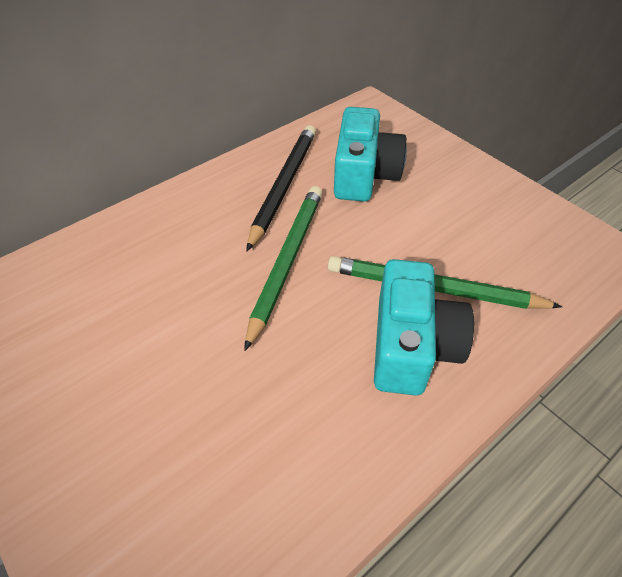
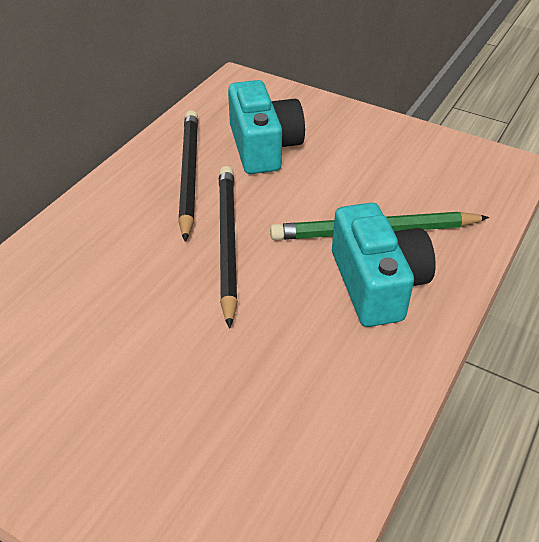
camera: 20 degrees left, 5 degrees down
(287, 261) = (227, 242): green pencil -> black pencil

